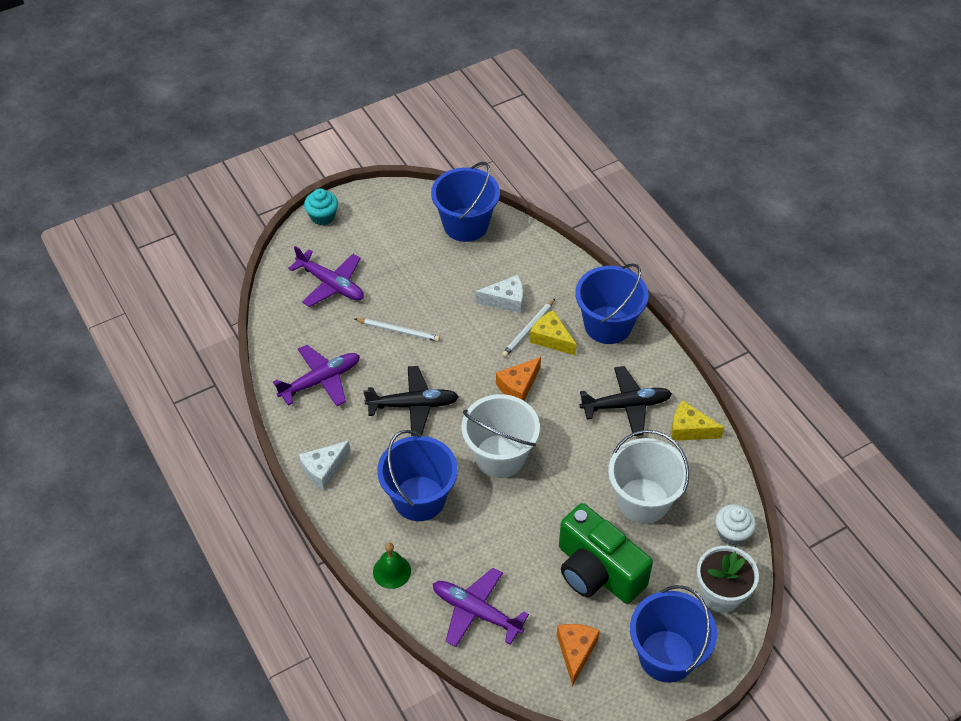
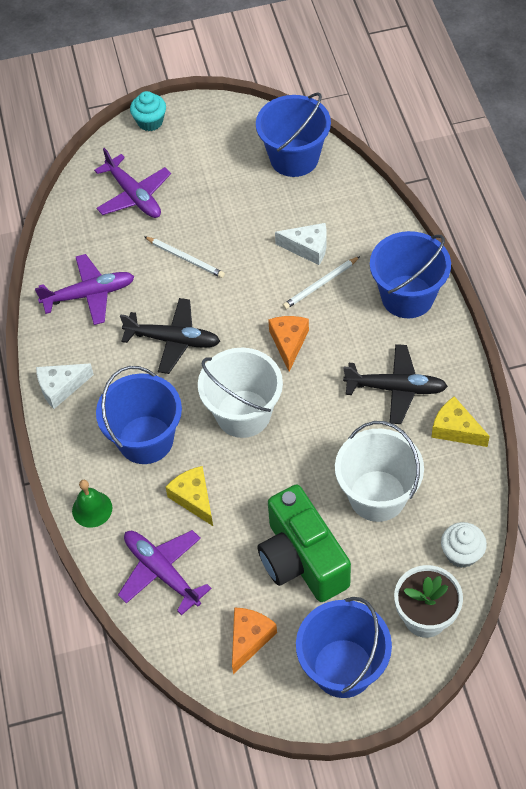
camera: 20 degrees right, 5 degrees up
(518, 386) = (289, 343): orange cheese -> orange cheese turned 120 degrees clockwise
(551, 339) = (341, 299): yellow cheese -> yellow cheese (194, 498)

